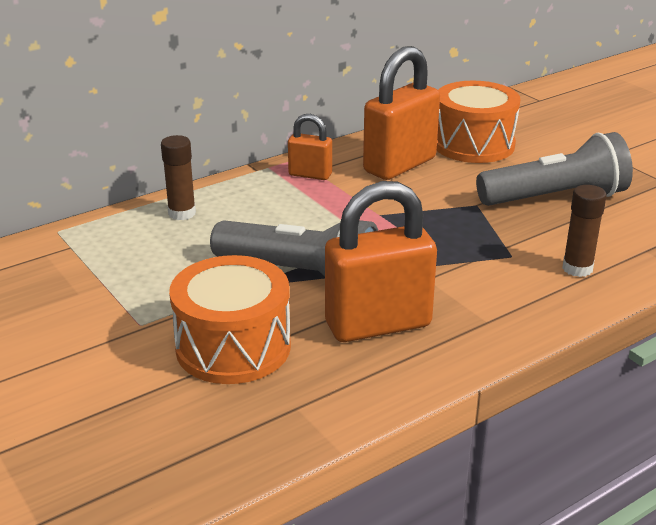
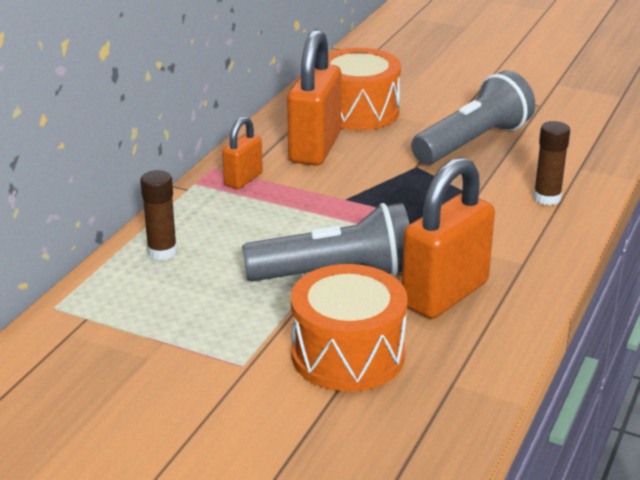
camera: 30 degrees left, 0 degrees up
(310, 175) = (243, 179): orange padlock -> orange padlock turned 45 degrees counterclockwise

